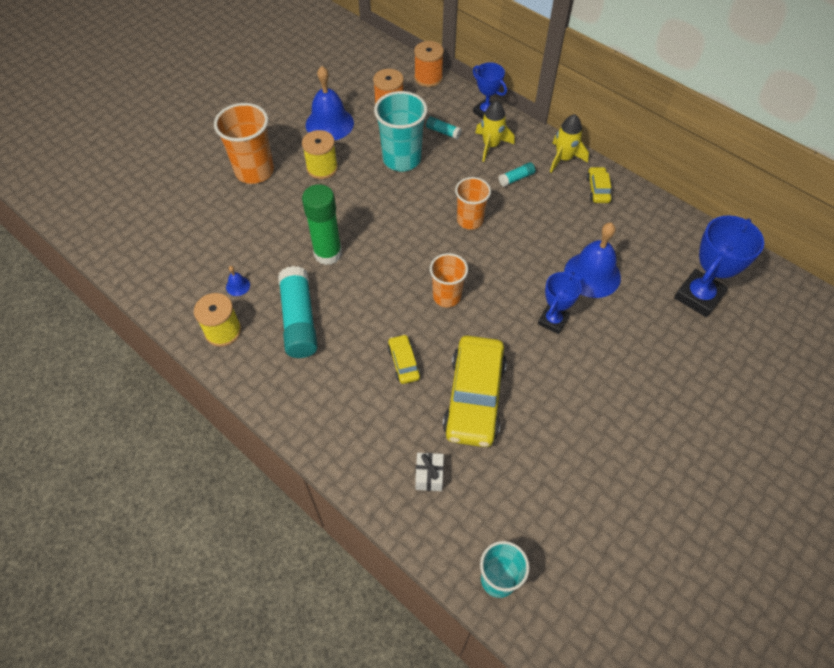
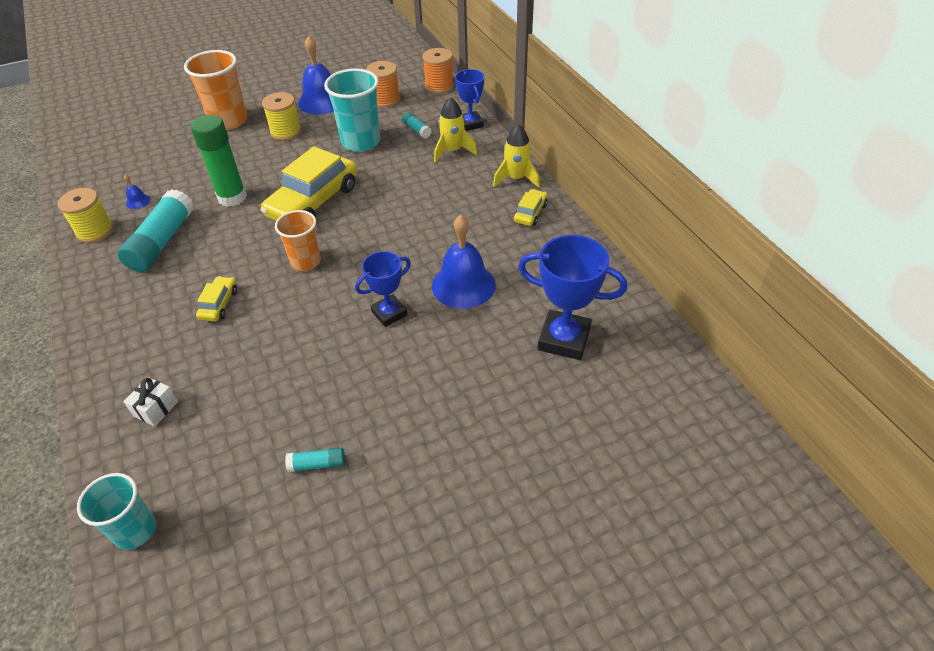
camera: 25 degrees right, 10 degrees down
(470, 220) = (381, 205): orange cup -> none
(474, 397) = (256, 355): yellow car -> yellow car (313, 201)
(516, 178) = (455, 183): turquoise glue stick -> turquoise glue stick (317, 464)
(698, 296) = (564, 339): blue trophy -> blue trophy turned 45 degrees clockwise

